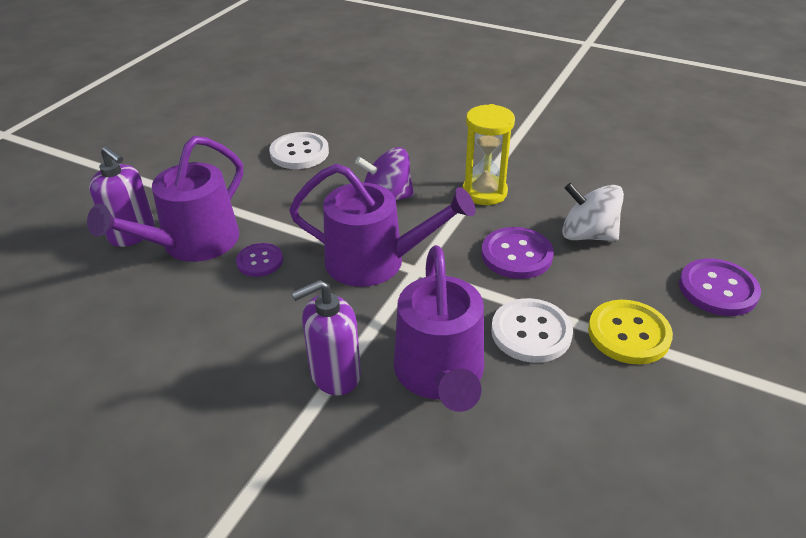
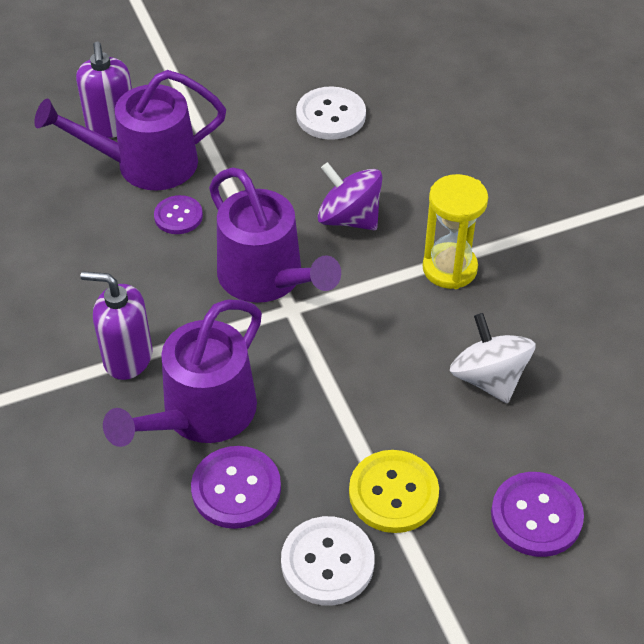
camera: 40 degrees right, 10 degrees up
(516, 255) = (394, 353): purple button -> purple button (236, 489)
(531, 332) = (314, 432): white button -> white button (327, 562)

